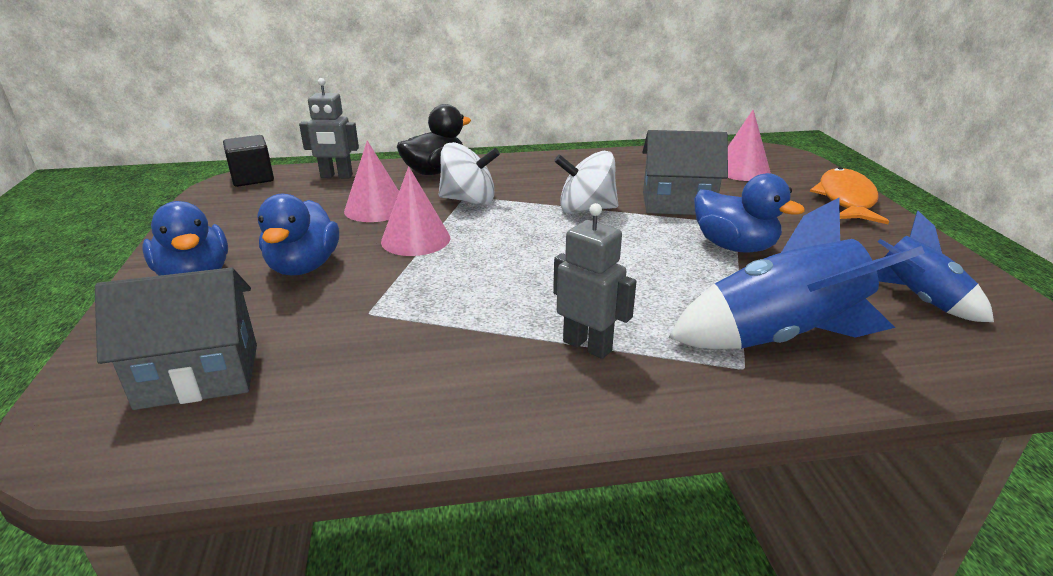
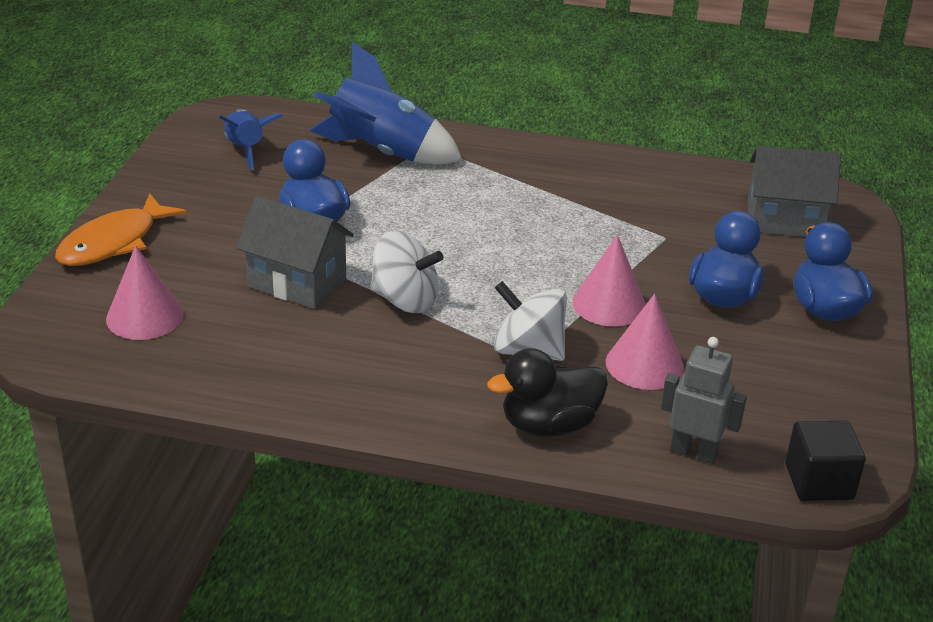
camera: 160 degrees left, 5 degrees up
(587, 346) = (515, 178): grey robot -> none

